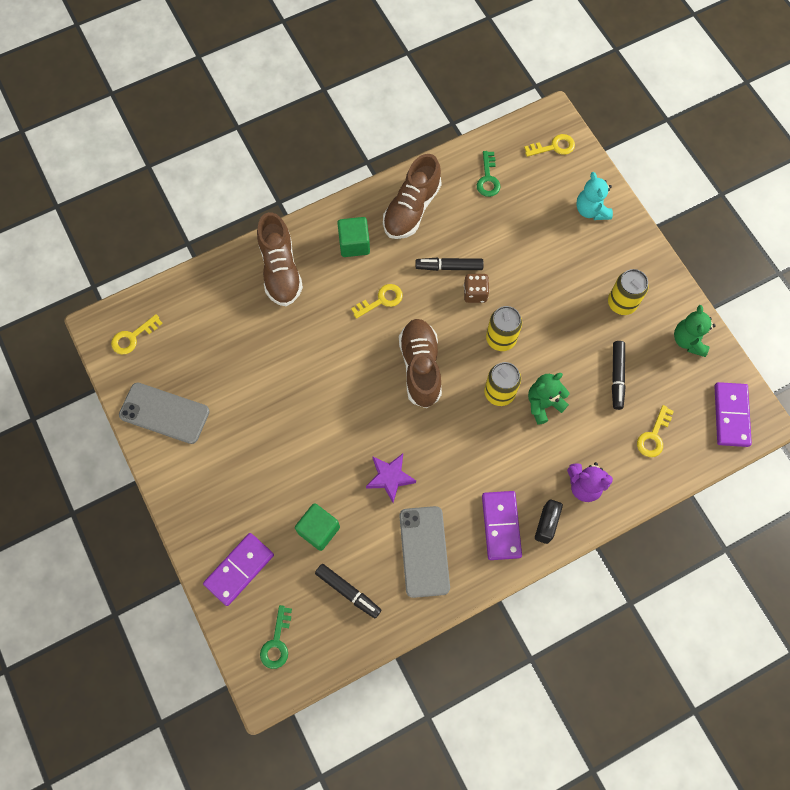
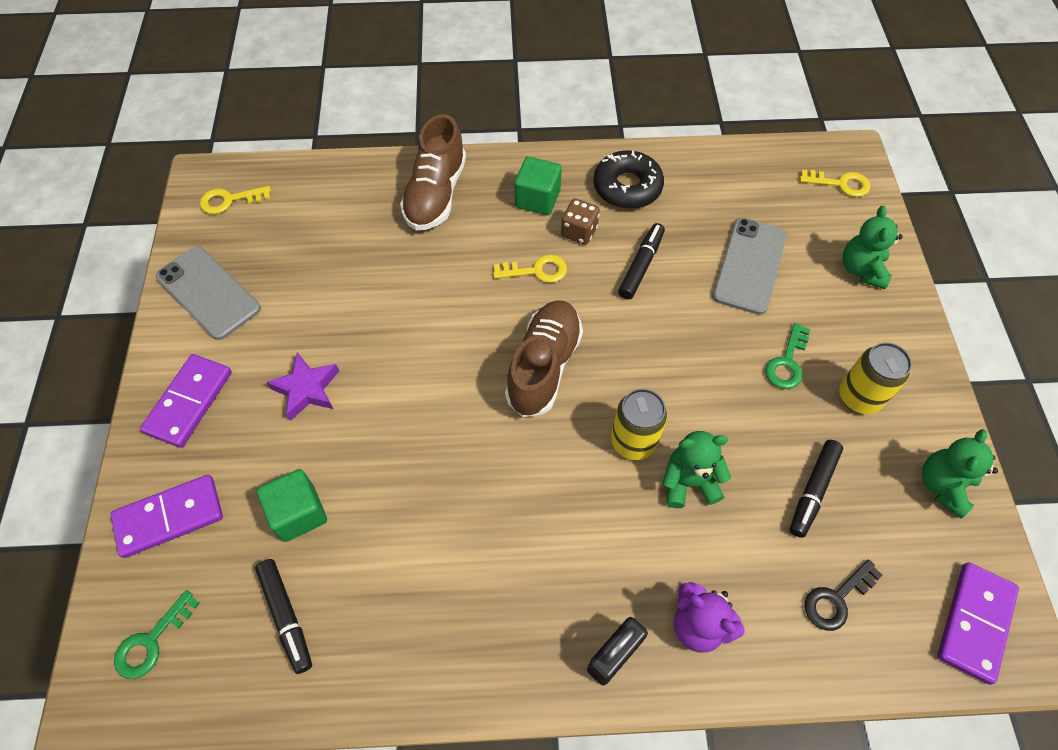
camera: 25 degrees right, 10 degrees down
(390, 477) = (429, 487): purple star -> purple star (307, 389)
(411, 208) = (627, 187): brown shoe -> black donut
(424, 551) = (420, 610): grey phone -> grey phone (750, 265)
(449, 267) = (641, 265): black marker -> black marker turned 90 degrees clockwise
(475, 293) = (660, 308): brown dice -> brown dice (579, 231)
(488, 178) = (739, 188): green key -> green key (787, 362)
(501, 338) = (668, 375): yellow can -> none
(501, 526) = (547, 626): purple domino -> purple domino (189, 402)
(591, 210) = (861, 270): turquoise teddy bear -> green teddy bear
(653, 436) = (836, 599): yellow key -> black key

